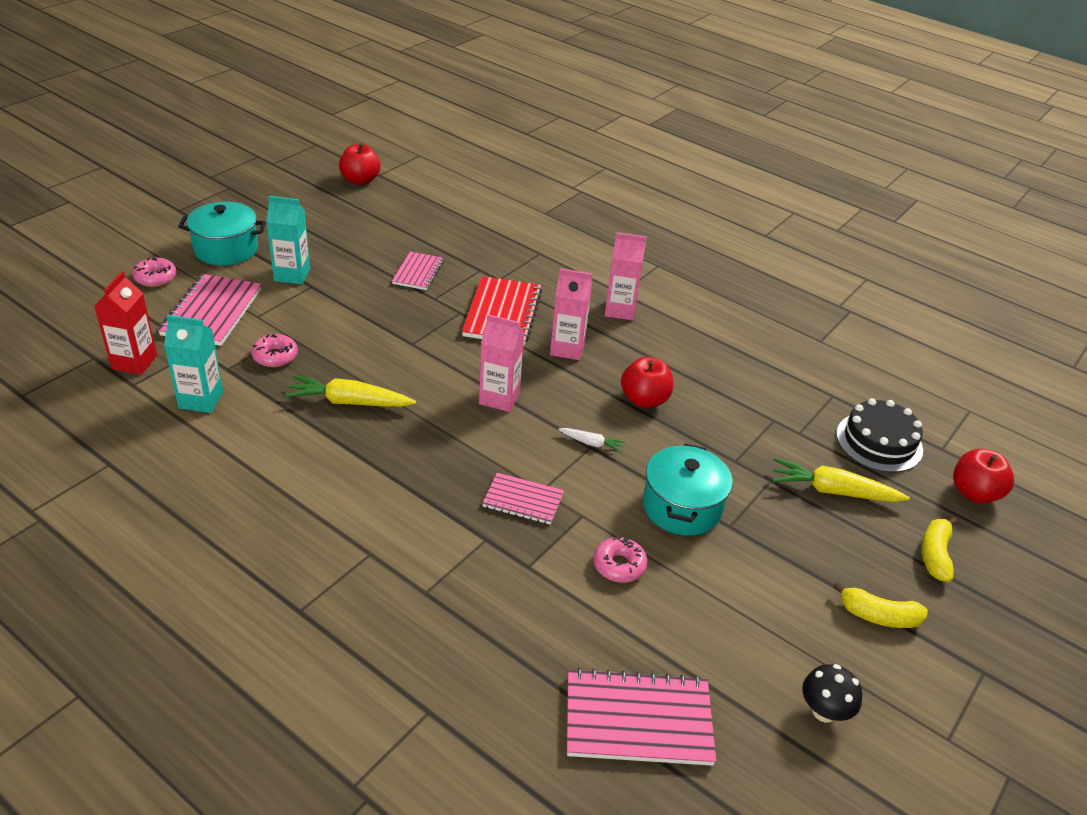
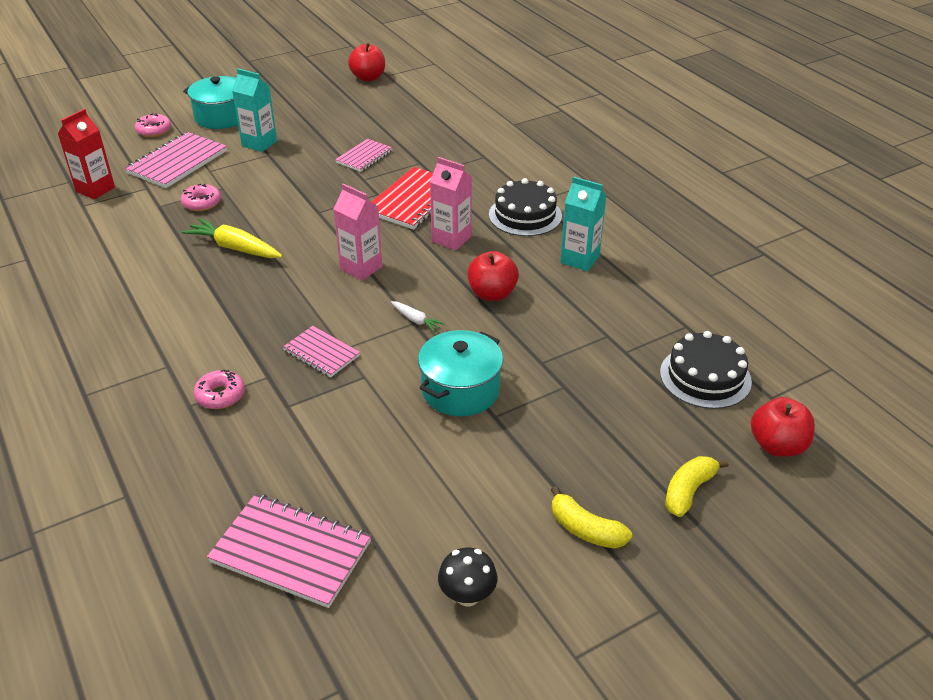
camera: 25 degrees right, 0 degrees up
(201, 400) = (123, 225): turquoise carton -> turquoise carton (580, 259)
(619, 565) = (367, 424): pink donut -> pink donut (220, 395)
(620, 310) = (525, 215): pink carton -> black cake
(833, 491) = (622, 410): yellow carrot -> none

